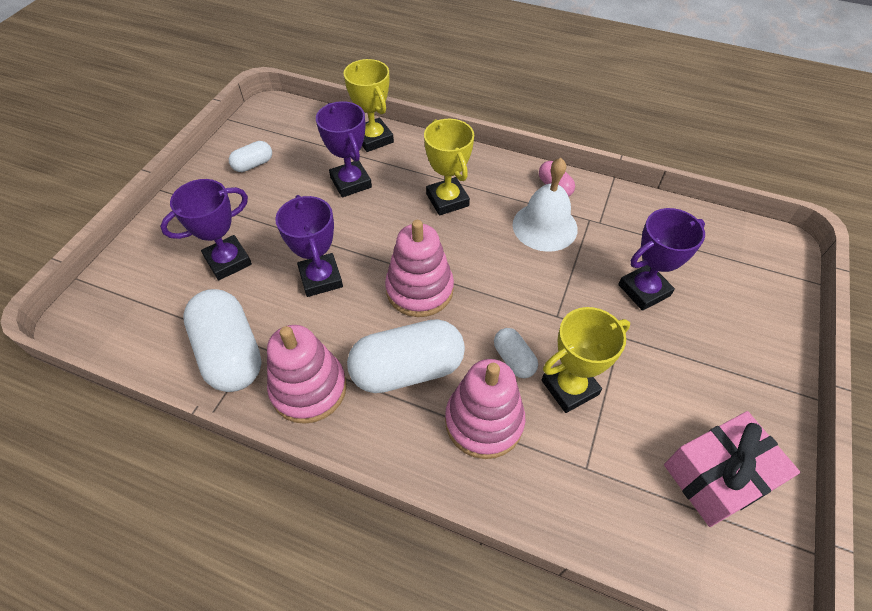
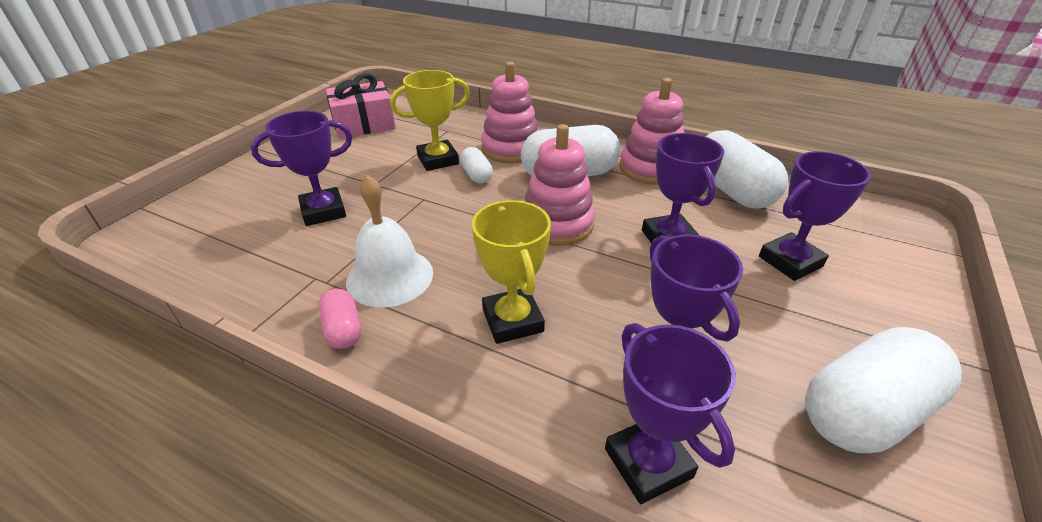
camera: 175 degrees left, 15 degrees down
(253, 164) = (863, 411): white capsule -> white capsule, size x2.01
(373, 139) = (648, 463): yellow trophy -> purple trophy

